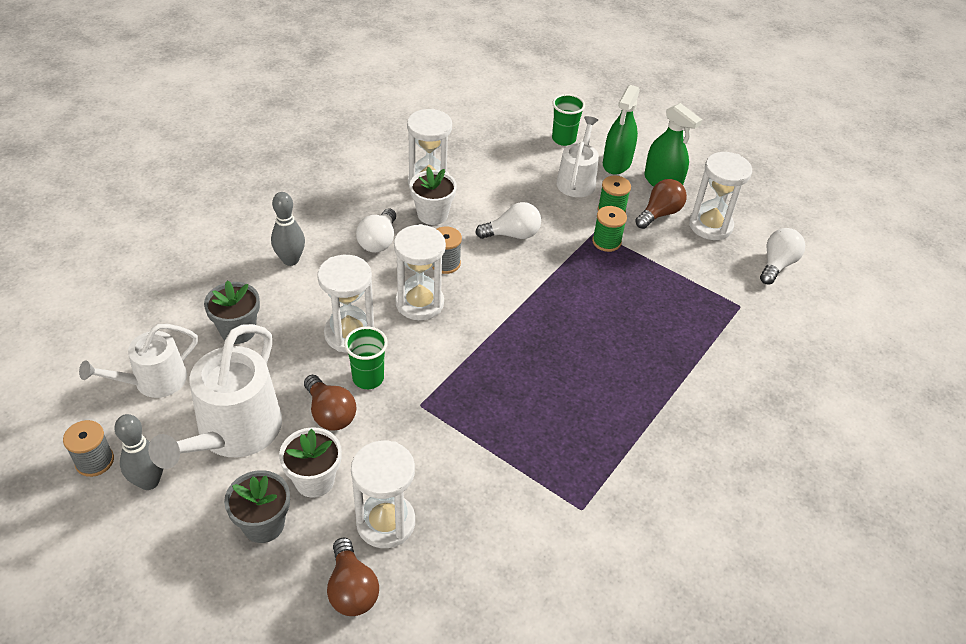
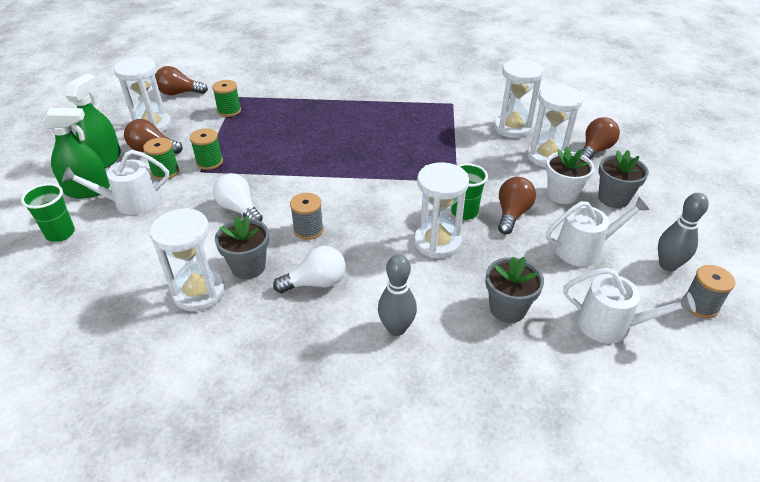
camera: 120 degrees left, 5 degrees down
(234, 432) = (584, 249): white watering can -> white watering can, size x0.63
(419, 303) = (367, 223): white hourglass -> white hourglass (512, 128)
(432, 214) = (248, 267): white flower pot -> grey flower pot
(706, 289) = (229, 111): none -> green spool
(777, 264) = (179, 93): white light bulb -> brown light bulb

